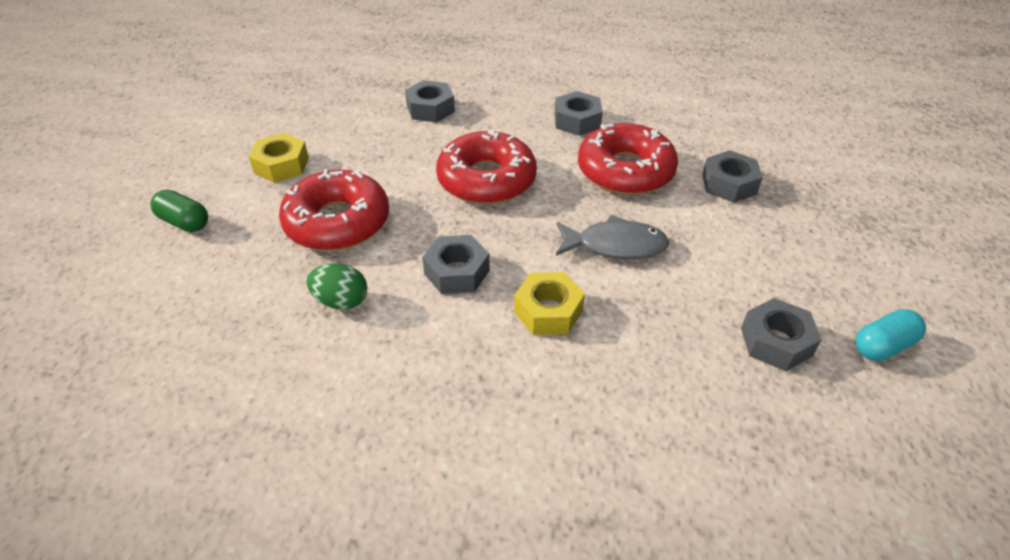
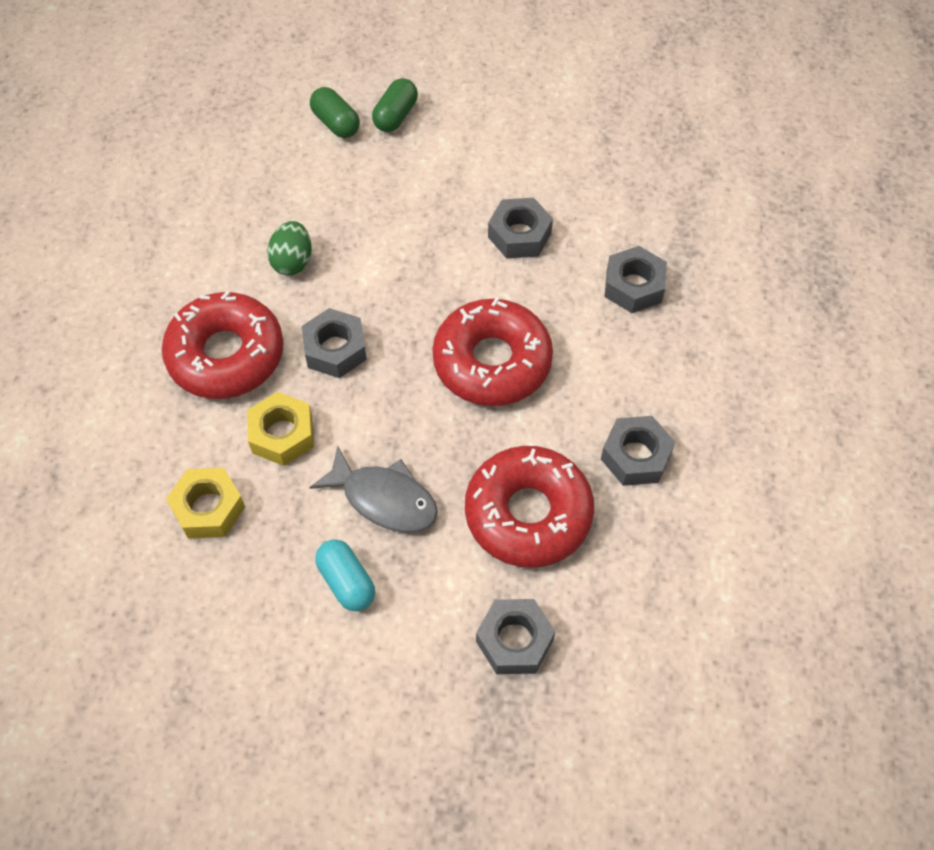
camera: 85 degrees right, 15 degrees up
(168, 265) = (336, 123): none -> green capsule
(281, 165) = (495, 166): yellow nut -> yellow nut (208, 508)
(337, 222) = (405, 235): red donut -> red donut (226, 355)
(615, 245) = (384, 499): grey fish -> grey fish turned 60 degrees counterclockwise
(776, 342) = (240, 653): grey nut -> grey nut (519, 235)
(883, 346) = (232, 769): turquoise capsule -> turquoise capsule (346, 582)

